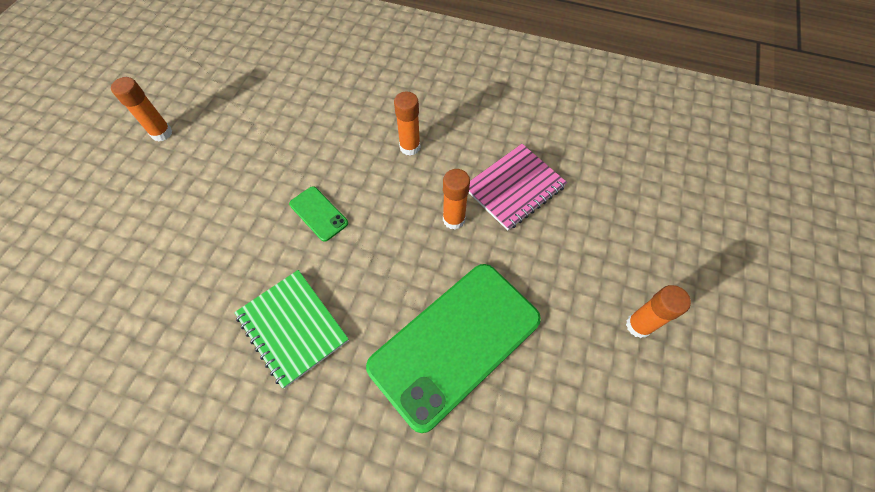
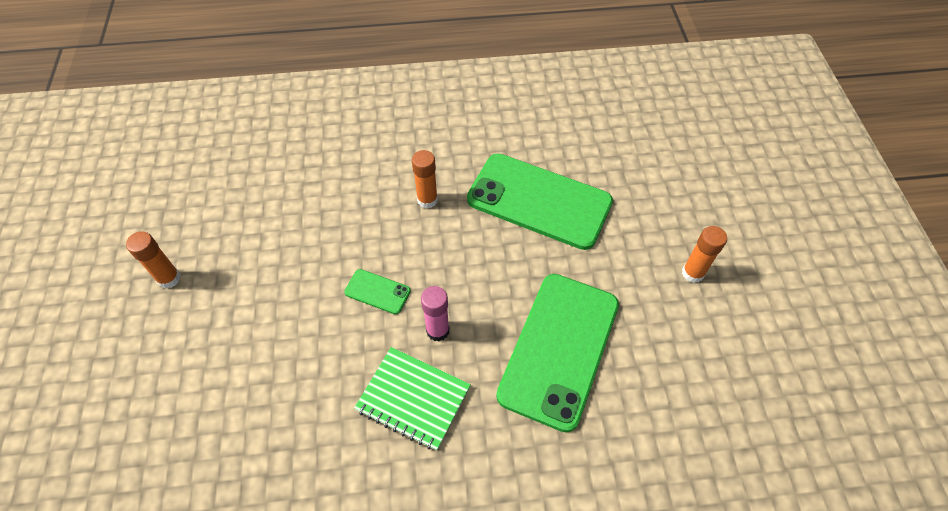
camera: 25 degrees left, 5 degrees down
(350, 273) = (437, 330): none -> pink glue stick
(453, 219) = (502, 248): orange glue stick -> none
(514, 188) = (539, 201): pink notebook -> green phone

